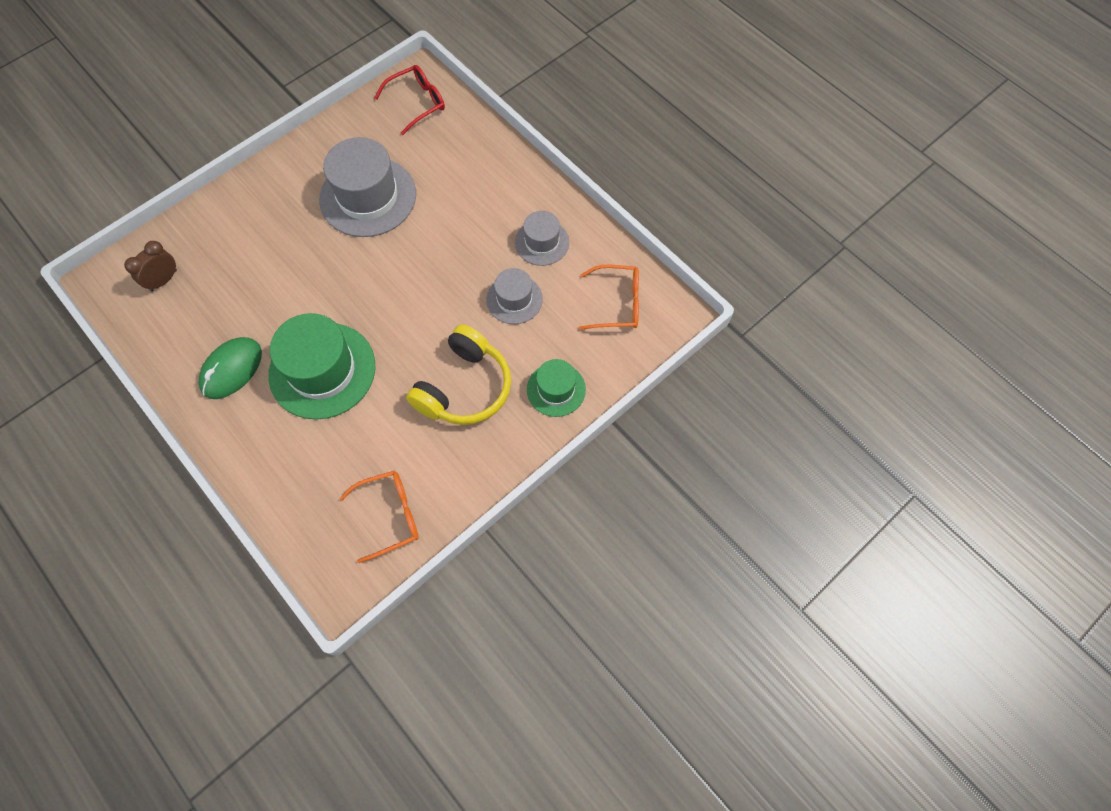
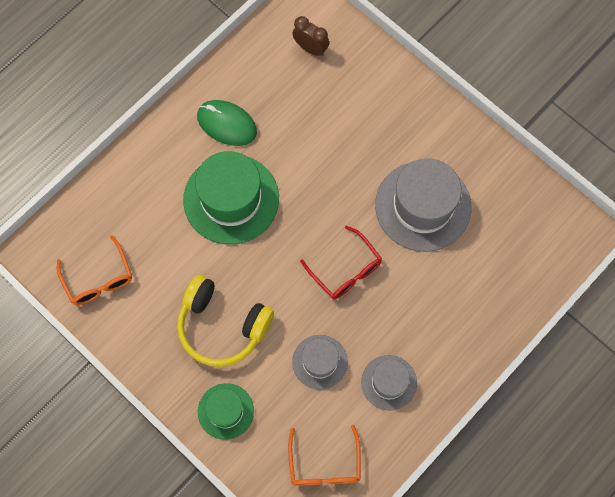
camera: 85 degrees right, 5 degrees up
(417, 103) = (548, 235): red glasses -> red glasses (346, 270)

